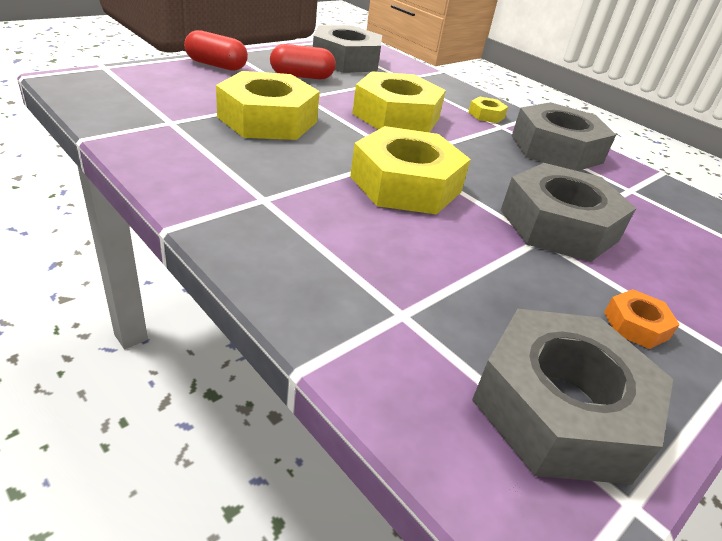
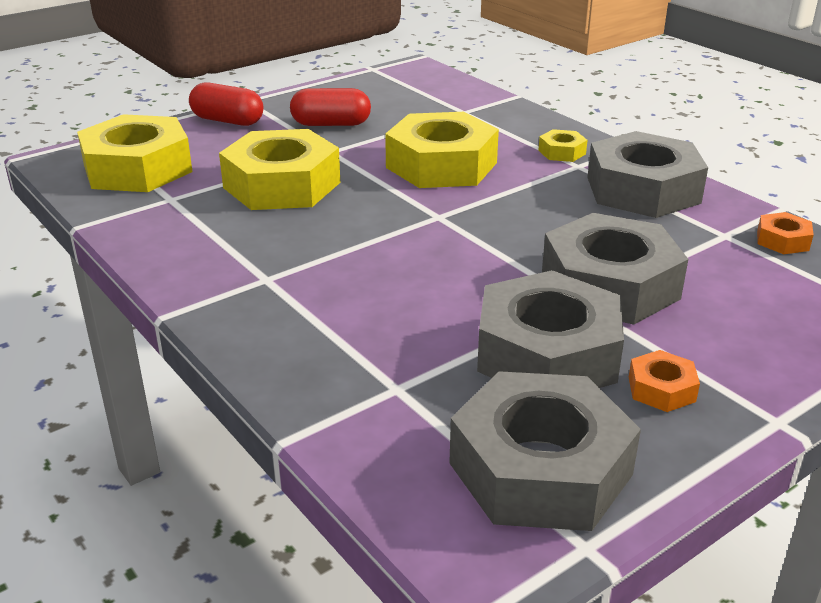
camera: 10 degrees right, 5 degrees down
(346, 60) = (392, 95): grey nut -> grey nut (547, 353)
(406, 184) = (433, 250): yellow nut -> yellow nut (137, 169)
(674, 197) = (782, 240): none -> orange nut

